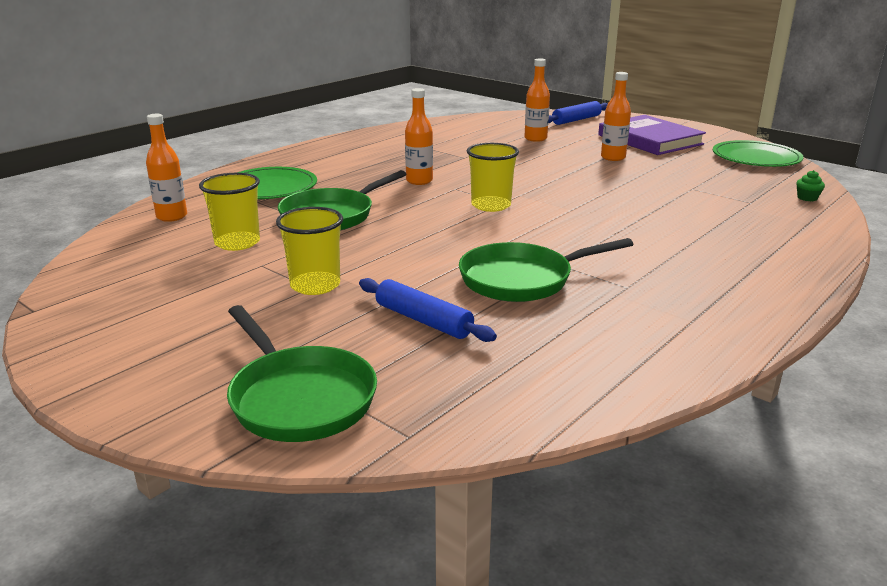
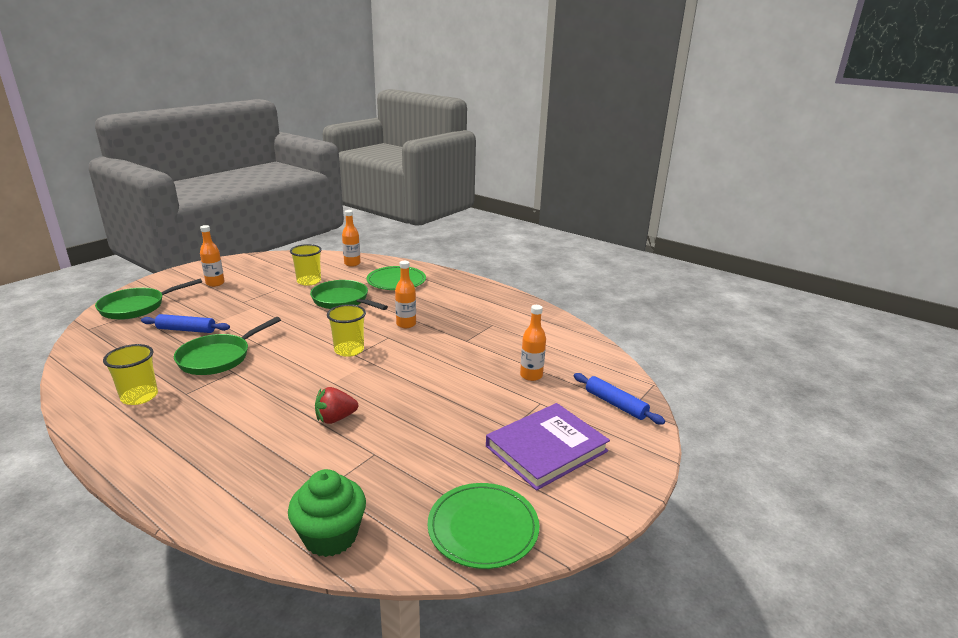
camera: 85 degrees right, 0 degrees up
(315, 285) = (244, 303): yellow cup -> yellow cup (139, 396)
(423, 320) = (186, 330): blue rolling pin -> blue rolling pin turned 60 degrees clockwise
(522, 279) = (218, 357): green pan -> green pan turned 120 degrees counterclockwise
(613, 157) = (473, 415): orange bottle -> orange bottle (215, 283)
(644, 204) = (335, 418): none -> red strawberry
(807, 198) = (330, 536): green cupcake -> green cupcake, size x2.44

